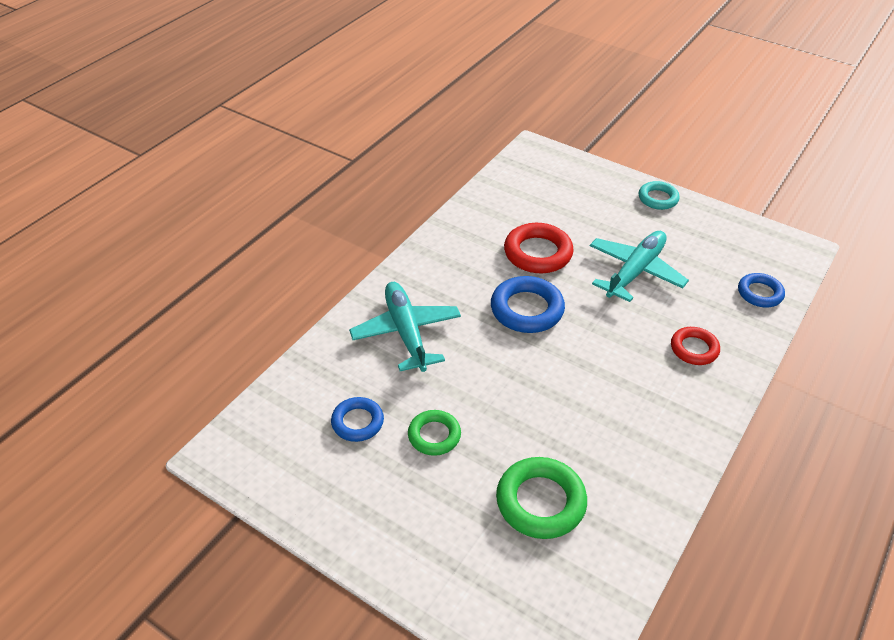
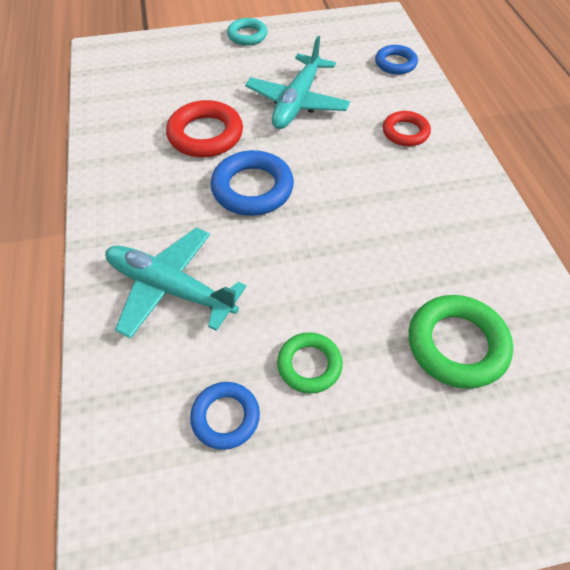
camera: 45 degrees left, 10 degrees up
(635, 272) = (297, 101): turquoise plane -> turquoise plane turned 150 degrees counterclockwise

